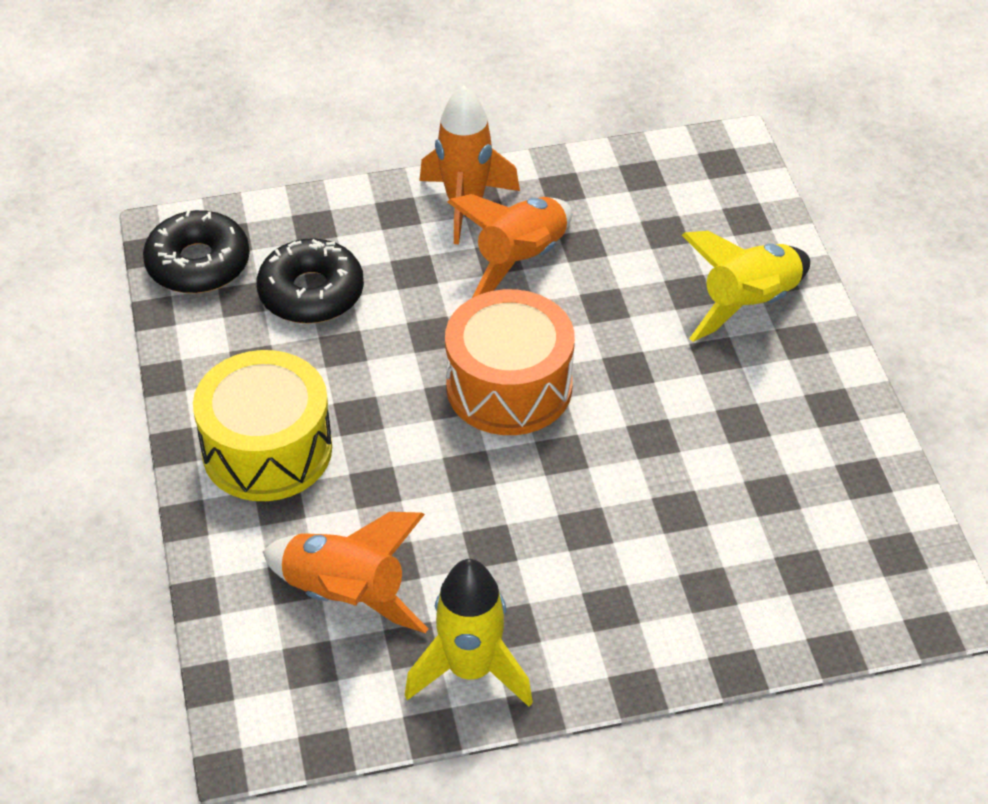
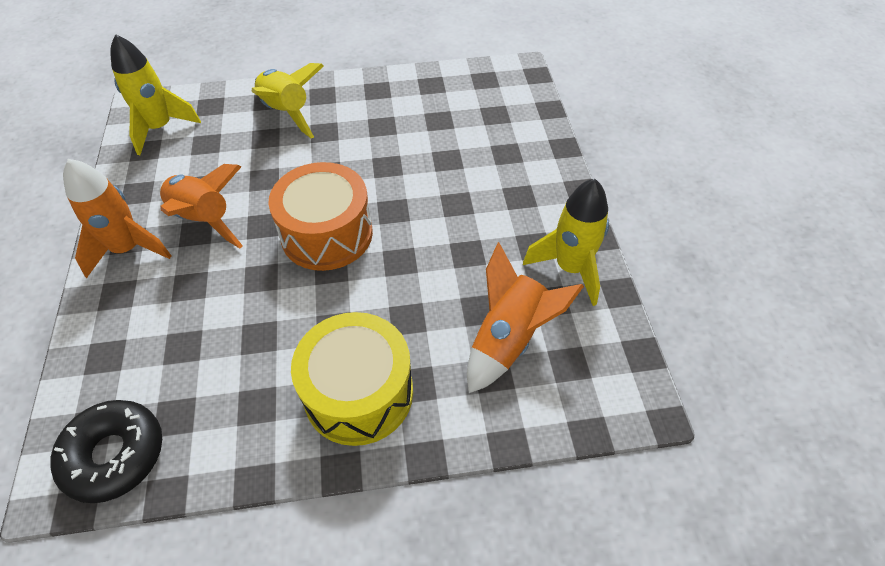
camera: 85 degrees left, 5 degrees up
(311, 293) = (188, 359): black donut -> none
(687, 178) = (160, 128): none -> yellow rocket

